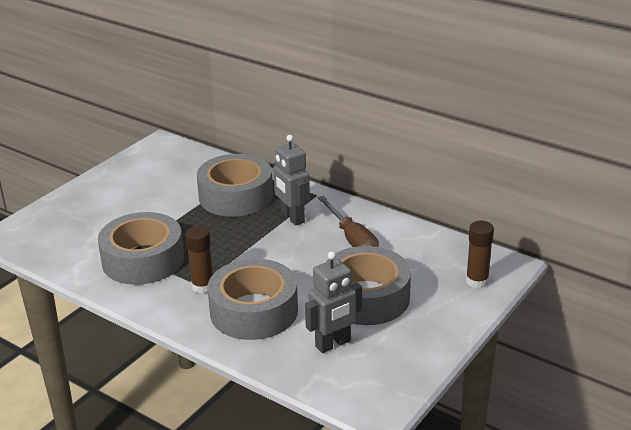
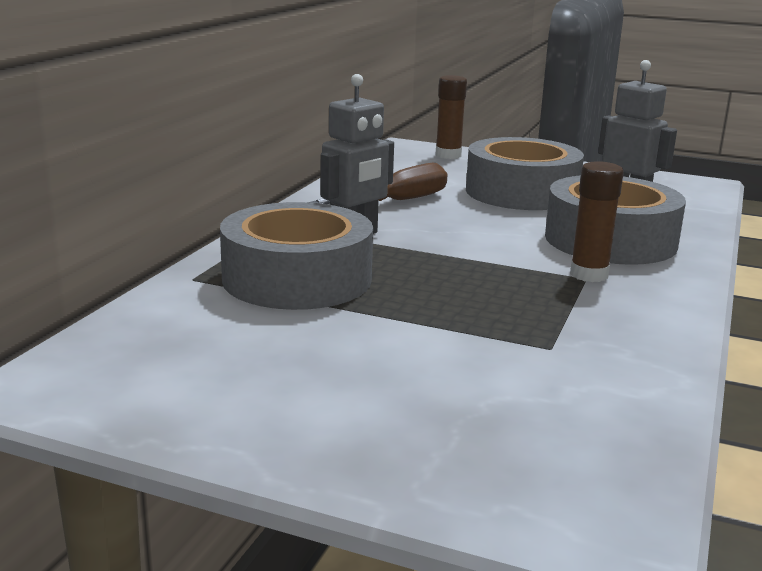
camera: 105 degrees left, 10 degrees down
(143, 260) = (560, 329): grey tape -> none

